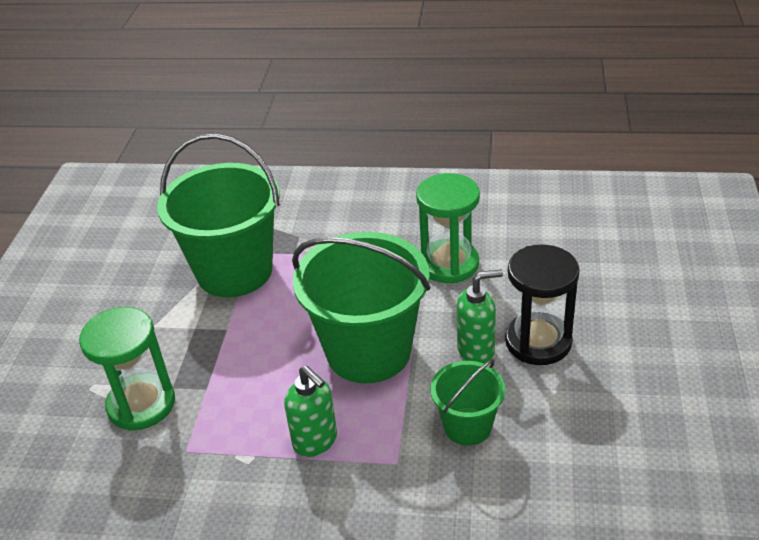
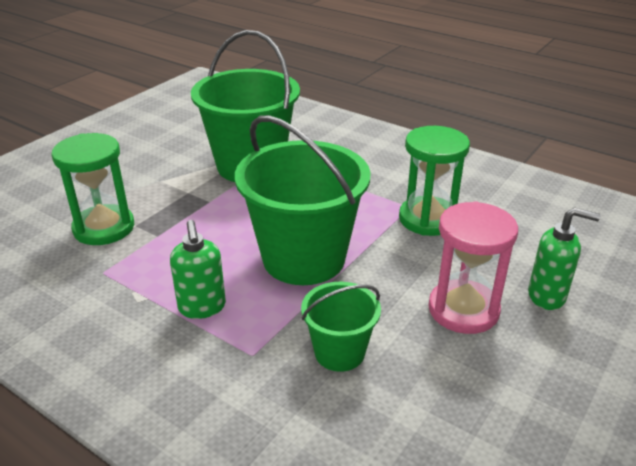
camera: 25 degrees right, 5 degrees down
(476, 350) = (398, 294): green soap dispenser -> green soap dispenser (547, 296)
(538, 342) = (463, 310): black hourglass -> pink hourglass

